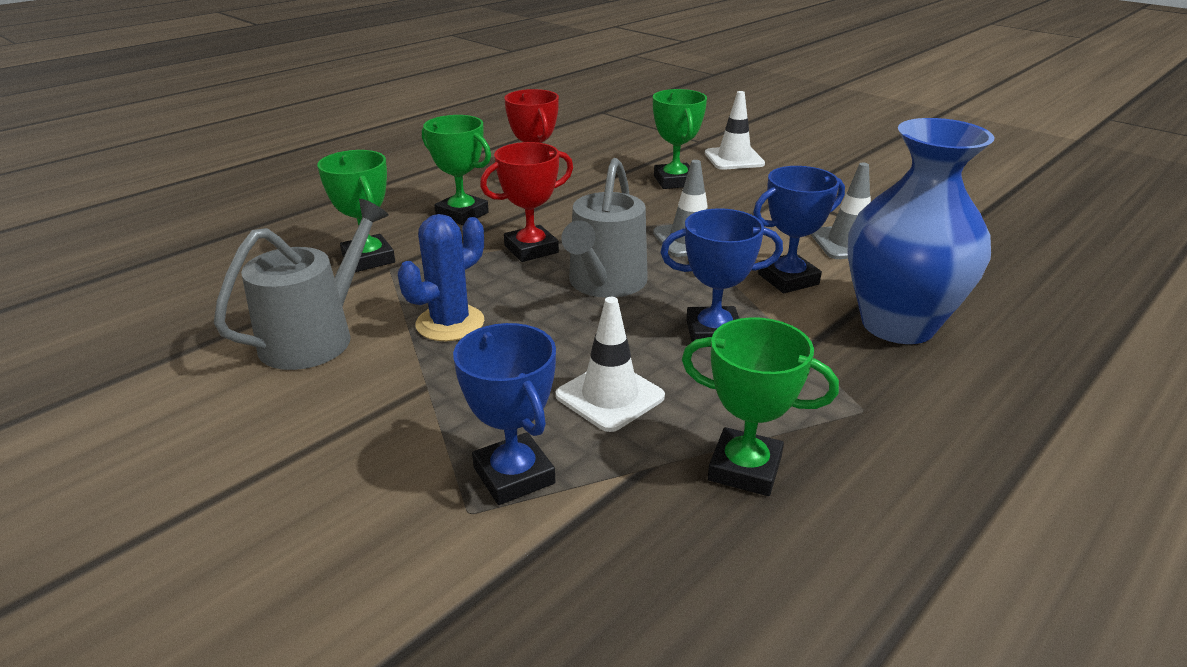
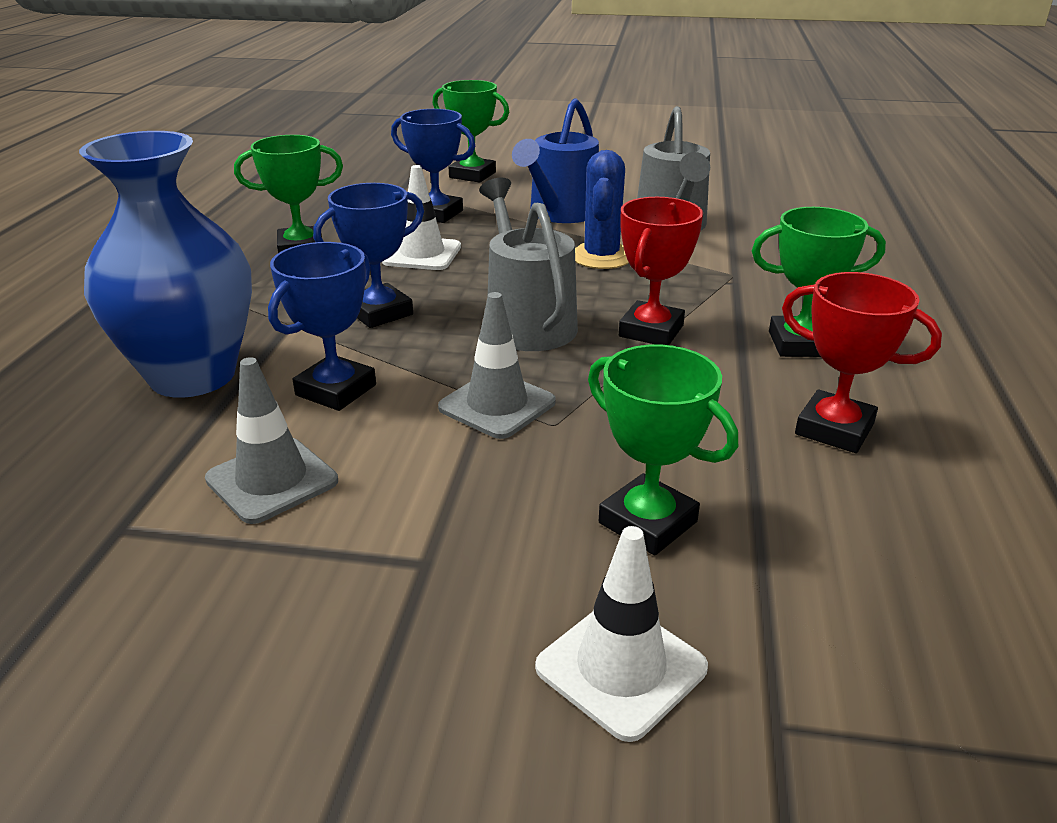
camera: 145 degrees right, 0 degrees up
(368, 259) = (767, 275): green trophy -> green trophy (472, 175)
(377, 406) = (560, 213): none -> blue watering can

